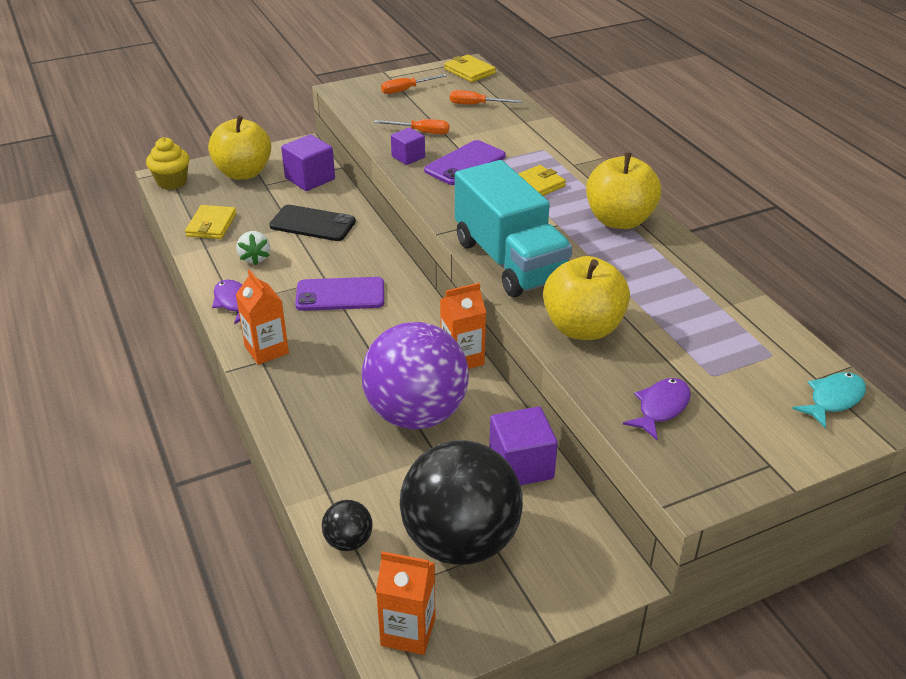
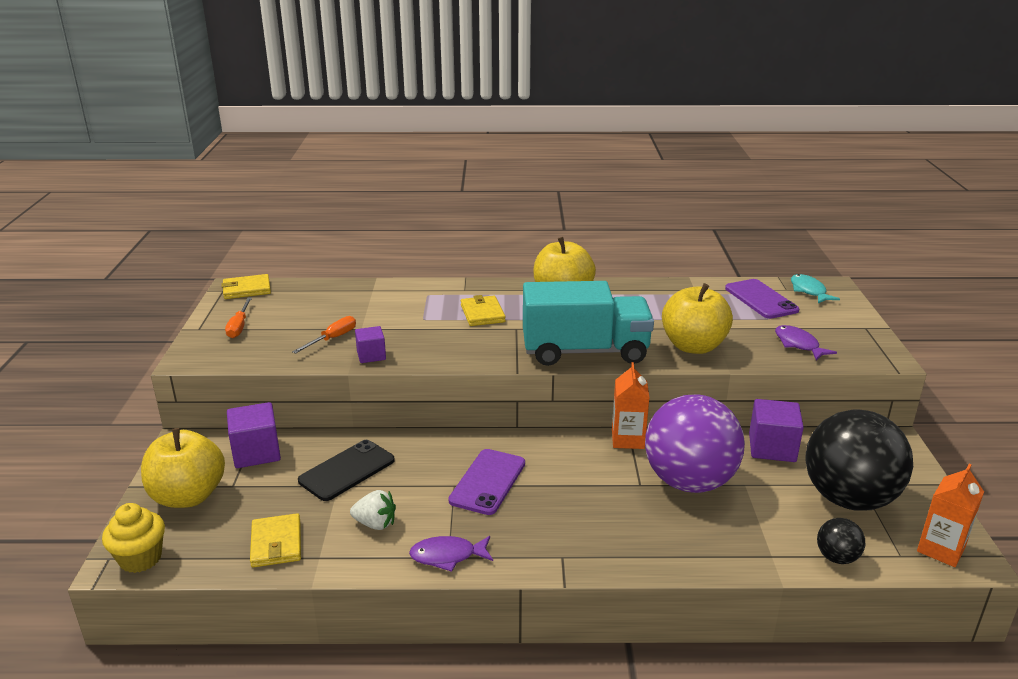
camera: 65 degrees left, 10 degrees down
(211, 225) = (276, 543): yellow wallet -> yellow wallet turned 45 degrees clockwise
(266, 350) = (546, 549): orange carton -> none
(465, 163) = (413, 332): purple phone -> purple phone (761, 299)
(476, 105) = (315, 302): orange screwdriver -> none

